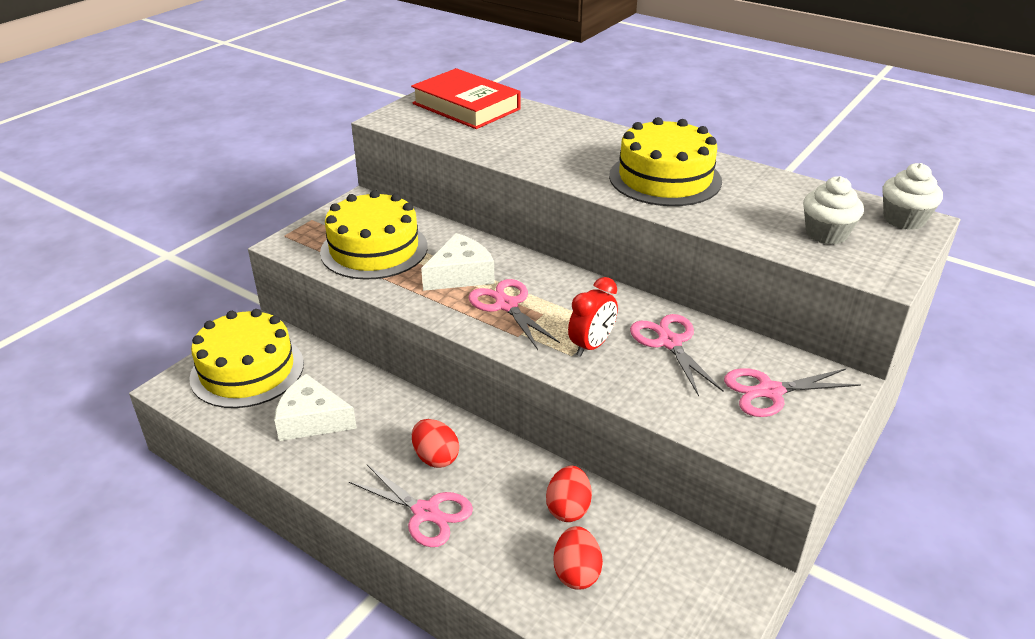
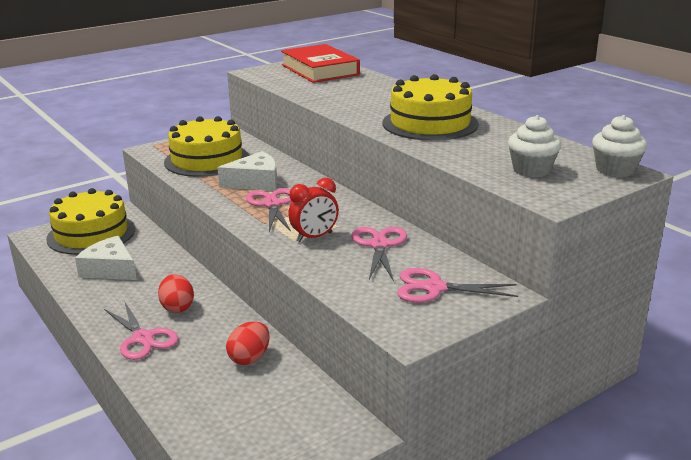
camera: 20 degrees right, 10 degrees down
(576, 573) = (222, 399): red egg -> none

